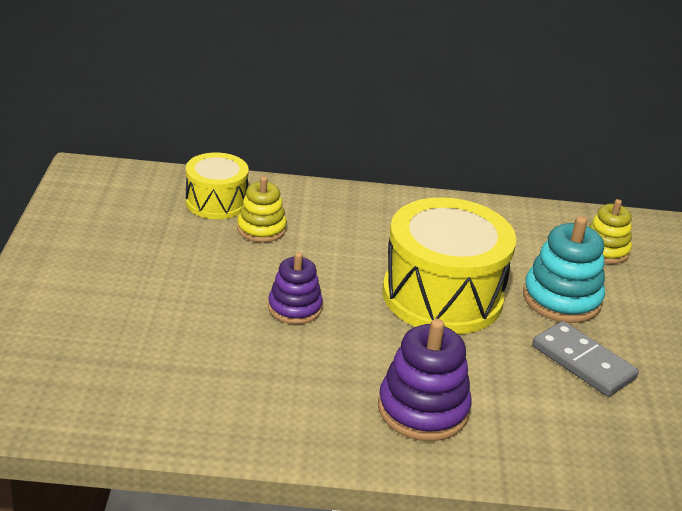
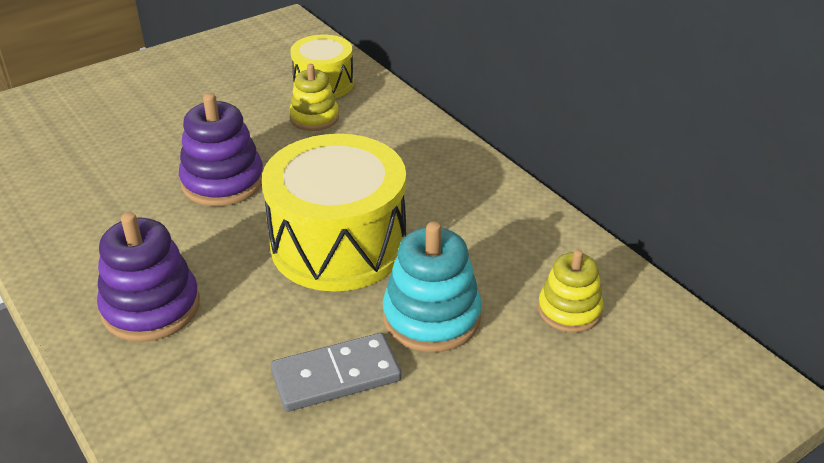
camera: 55 degrees right, 5 degrees up
(294, 308) = (223, 182): purple stacking toy -> purple stacking toy, size x1.53
(583, 362) = (336, 376): grey domino -> grey domino turned 60 degrees clockwise

